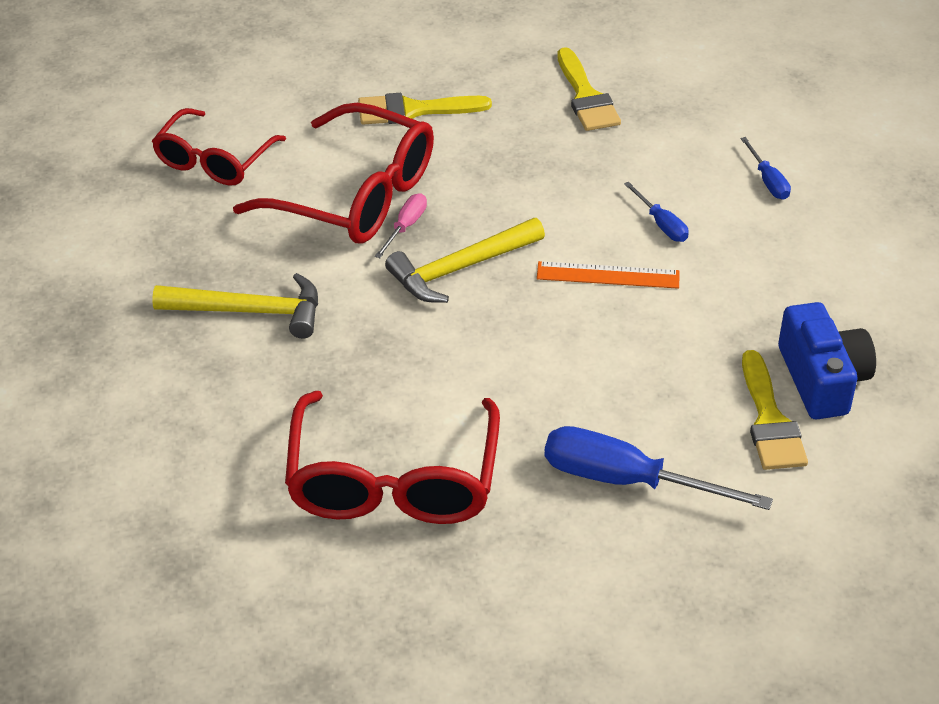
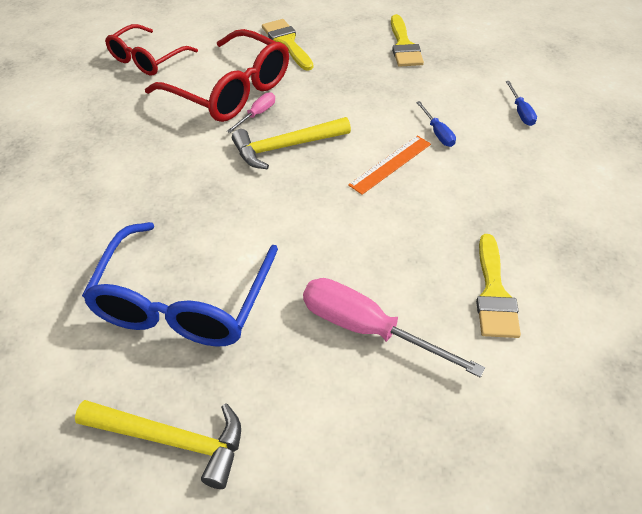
camera: 10 degrees right, 5 degrees up
(250, 311) = (129, 159): yellow hammer -> yellow hammer (172, 440)
(393, 479) = (183, 300): red glasses -> blue glasses
(413, 110) = (287, 42): yellow brush -> yellow brush turned 60 degrees clockwise
(608, 275) = (390, 164): orange ruler -> orange ruler turned 60 degrees counterclockwise
(627, 480) = (367, 329): blue screwdriver -> pink screwdriver
(822, 379) = (541, 264): blue camera -> none

